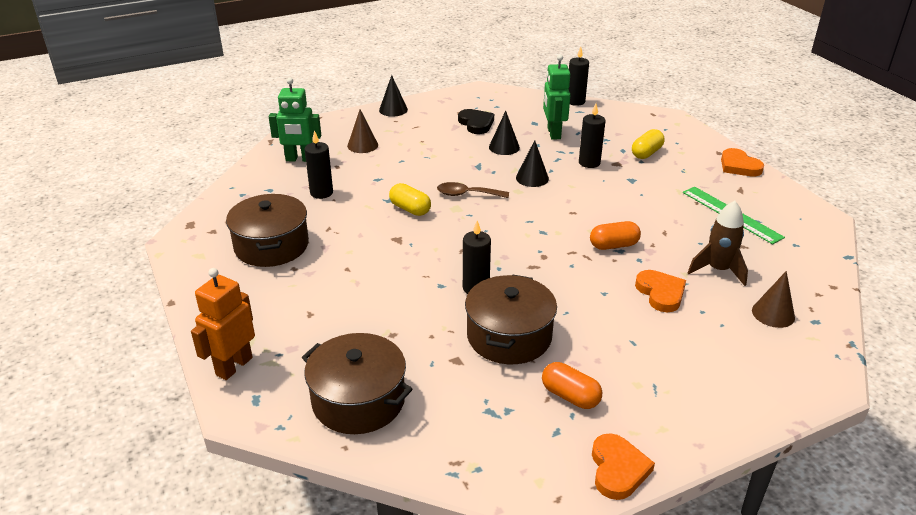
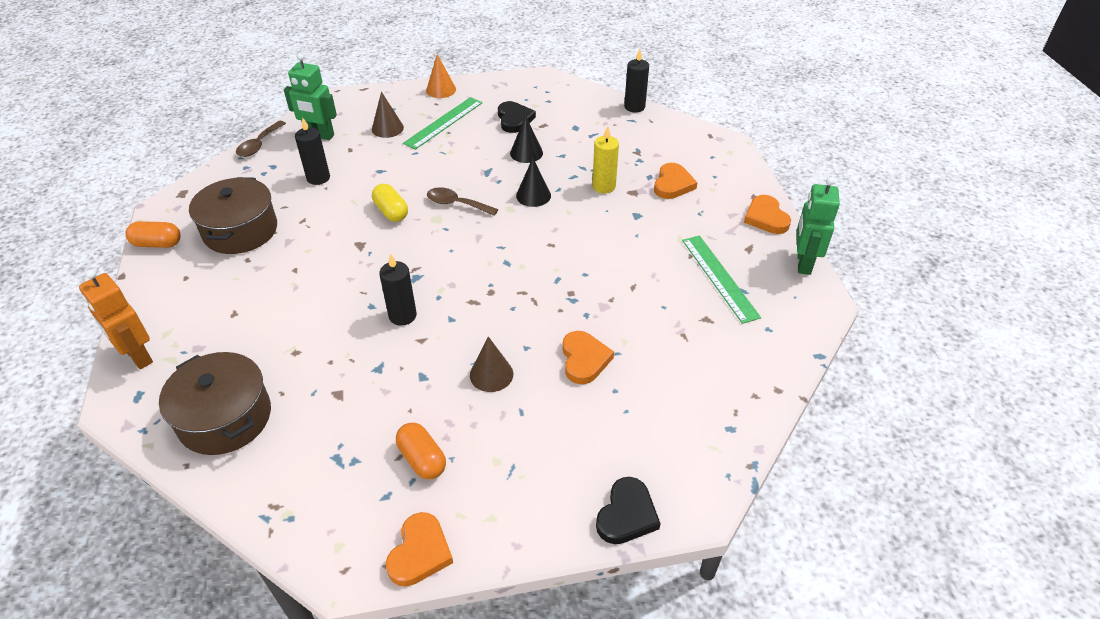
camera: 15 degrees right, 10 degrees up
(234, 366) = (138, 356): orange robot -> orange robot turned 90 degrees counterclockwise
(244, 174) = (259, 145): none -> brown spoon
(393, 110) = (441, 90): black cone -> orange cone
(413, 134) = (444, 123): none -> green ruler
(509, 336) = (403, 378): brown pot -> none
(553, 133) = (587, 143): green robot -> green robot (803, 263)
(589, 163) = (604, 186): black candle -> yellow candle
(613, 245) = (569, 292): orange capsule -> orange capsule (157, 244)
(646, 153) = (673, 184): yellow capsule -> orange heart
(718, 270) = (662, 344): brown rocket -> none
(773, 314) = (689, 409): brown cone -> brown cone (491, 374)
(776, 401) = (627, 514): none -> black heart

